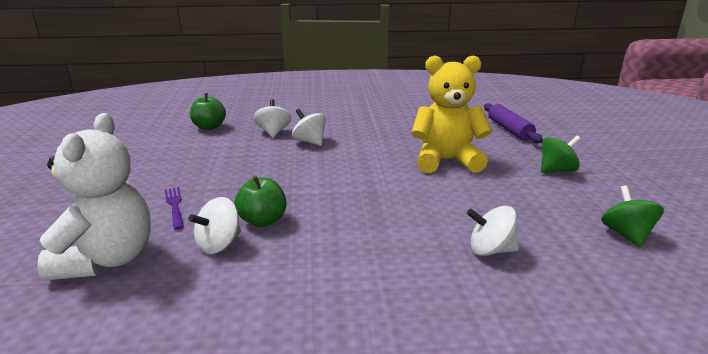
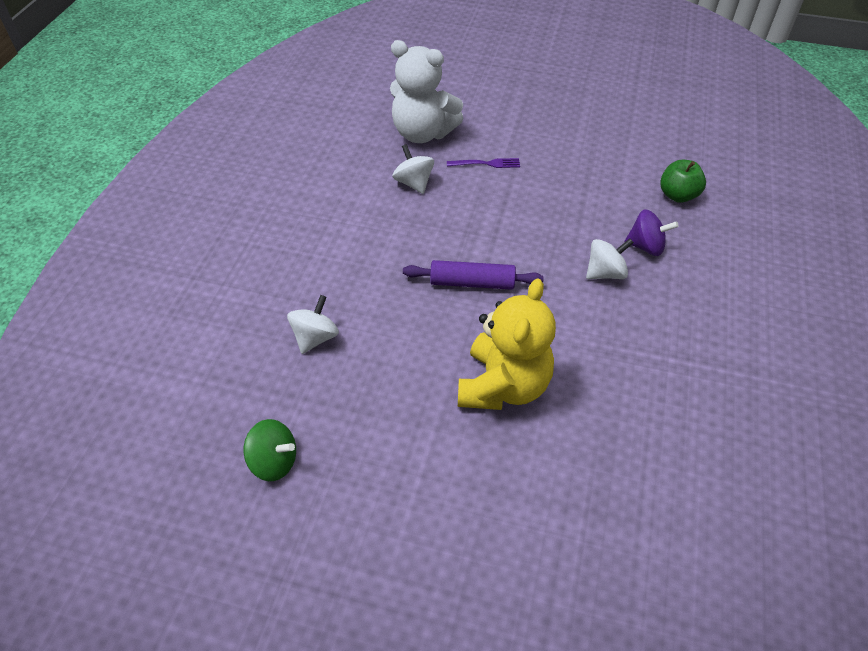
camera: 110 degrees right, 25 degrees up
(262, 221) = (436, 209): green apple -> none
(273, 132) = (646, 246): white spinning top -> purple spinning top
(509, 130) = (587, 525): purple rolling pin -> purple rolling pin (472, 283)
(556, 170) = (429, 495): green spinning top -> none

